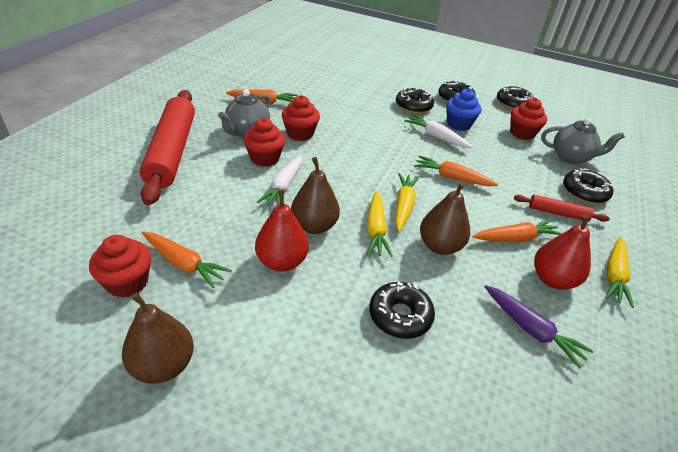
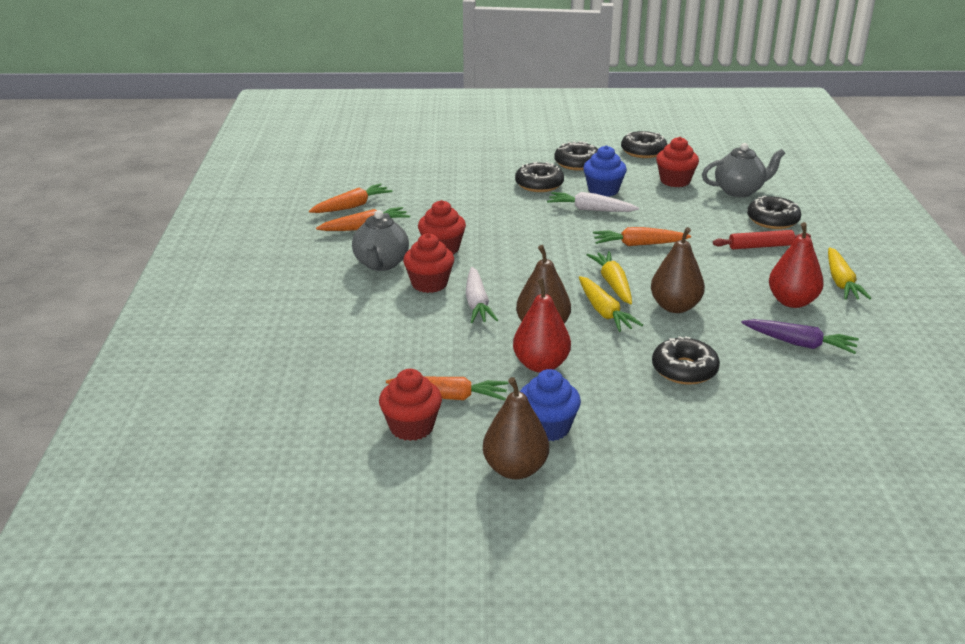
camera: 20 degrees left, 10 degrees down
(172, 152) = (319, 308): red rolling pin -> none
(230, 330) = (547, 428): none -> blue cupcake
(516, 238) = (738, 279): orange carrot -> orange carrot (352, 206)

